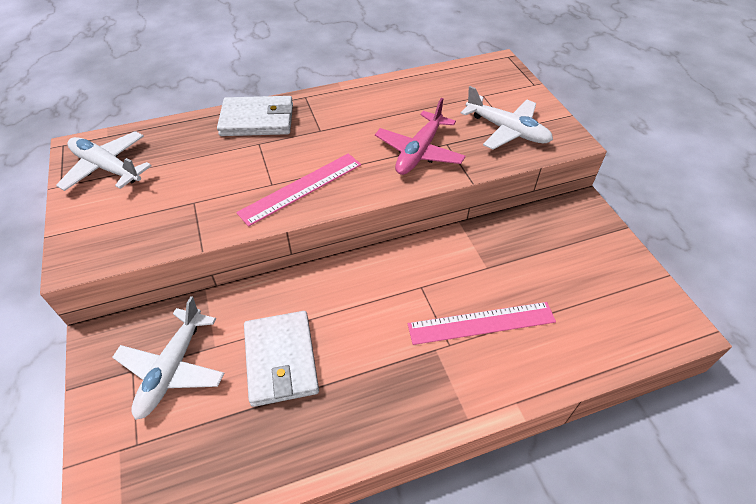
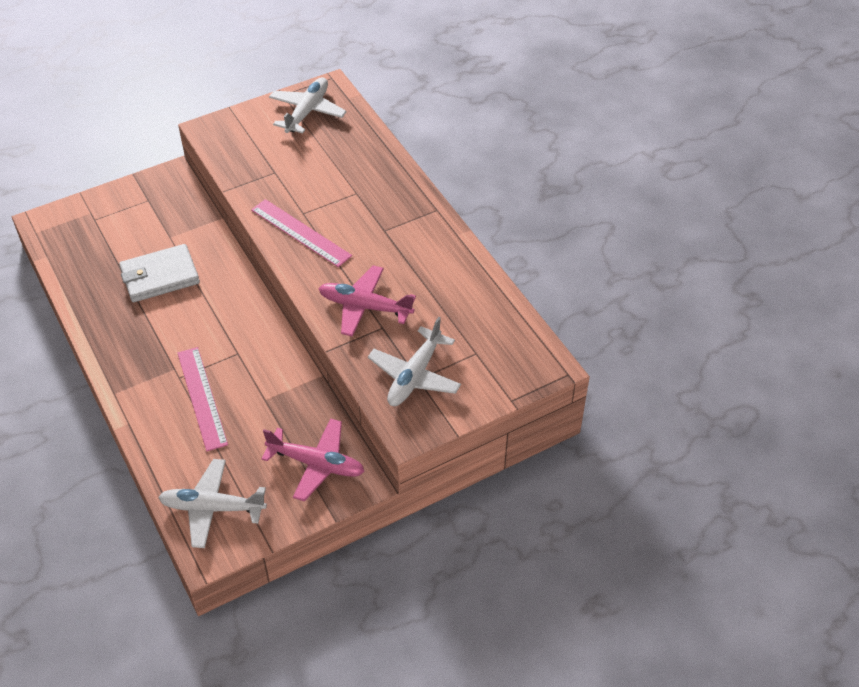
camera: 80 degrees right, 0 degrees up
(172, 369) = (149, 220): white plane -> white plane (212, 508)
(257, 120) = (390, 184): white wallet -> none
(566, 234) = (317, 464): none -> pink plane

